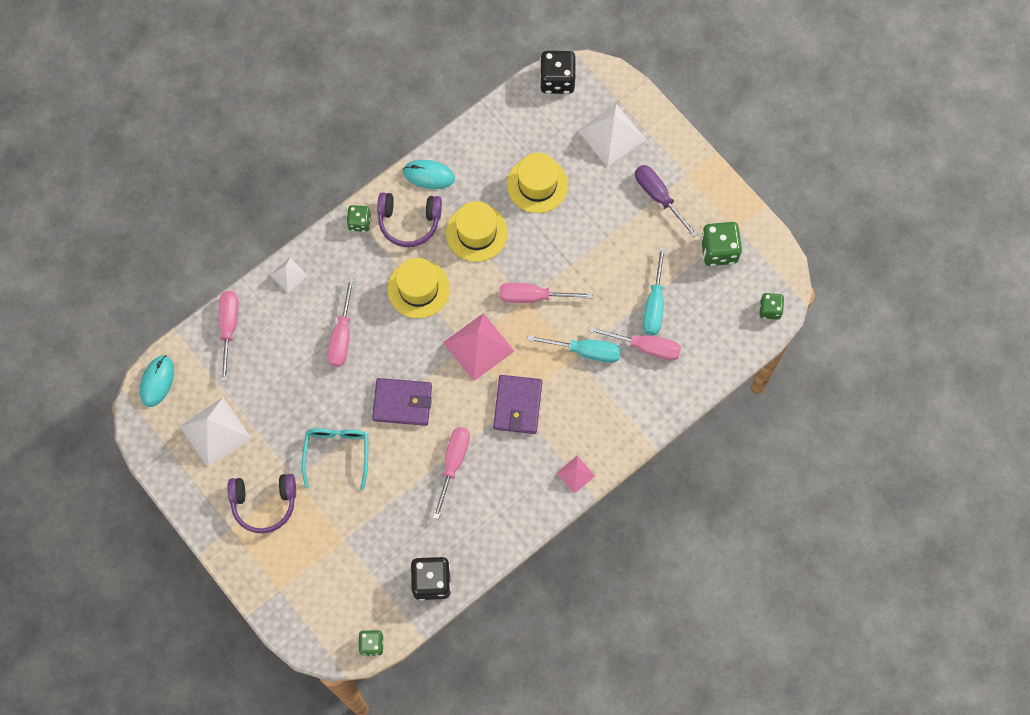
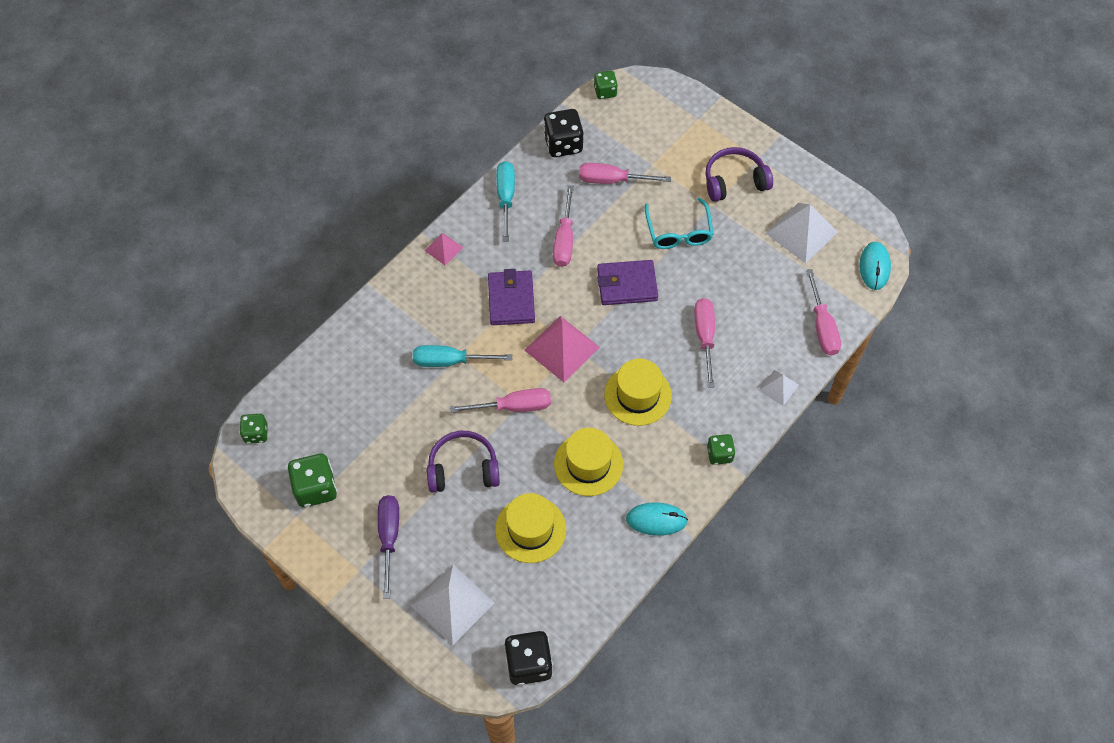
camera: 170 degrees right, 10 degrees down
(409, 221) = (665, 464): purple headphones -> purple headphones (463, 469)
(645, 347) = (387, 375): pink screwdriver -> pink screwdriver (612, 180)
(654, 304) = (382, 419): turquoise screwdriver -> turquoise screwdriver (505, 198)
(658, 197) = (389, 538): purple screwdriver -> purple screwdriver turned 135 degrees counterclockwise

